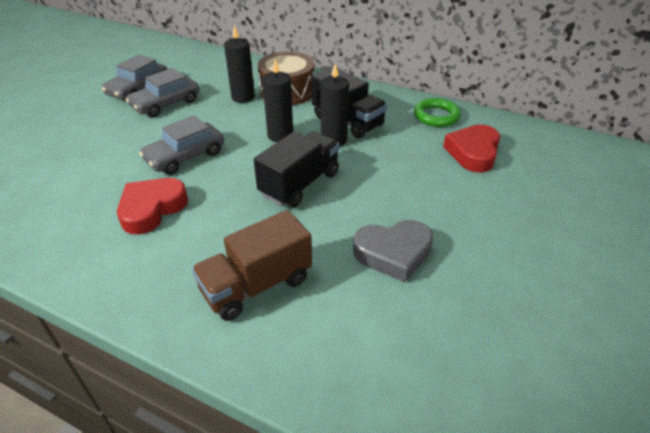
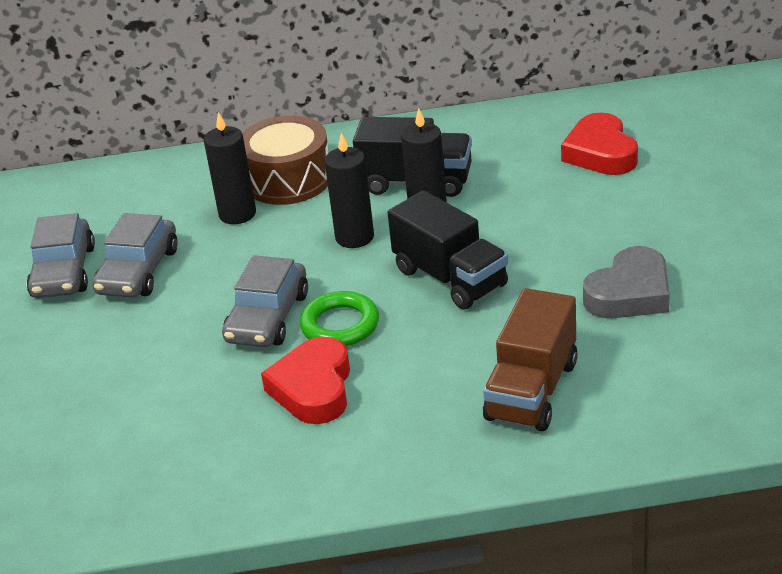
camera: 30 degrees left, 5 degrees down
(299, 184) = (450, 278): black truck -> black truck turned 135 degrees clockwise
(436, 116) = (514, 128): green ring -> green ring (340, 325)

